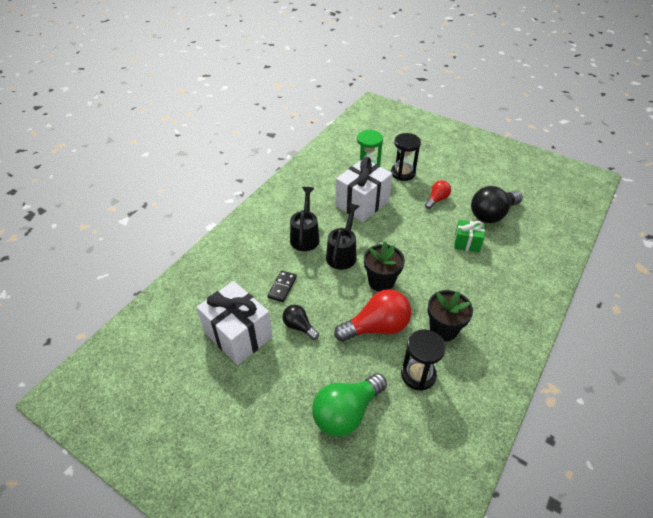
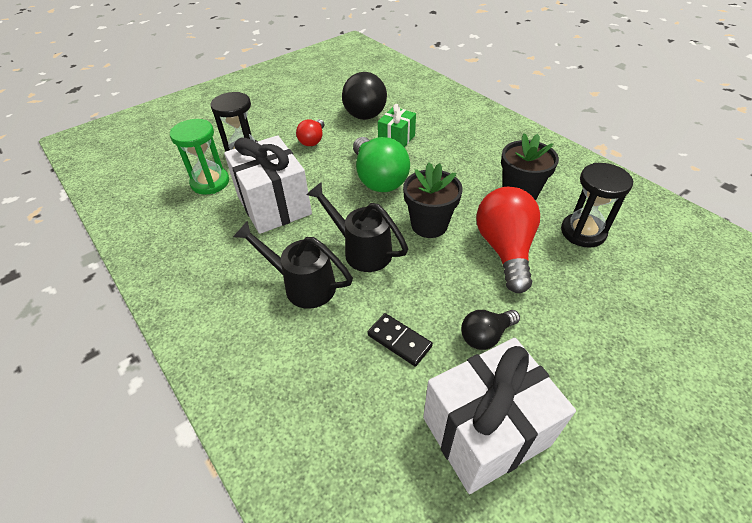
camera: 70 degrees left, 0 degrees up
(346, 412) = (640, 315): green light bulb -> green light bulb (378, 179)
(437, 199) = (313, 140): red light bulb -> red light bulb turned 135 degrees counterclockwise

